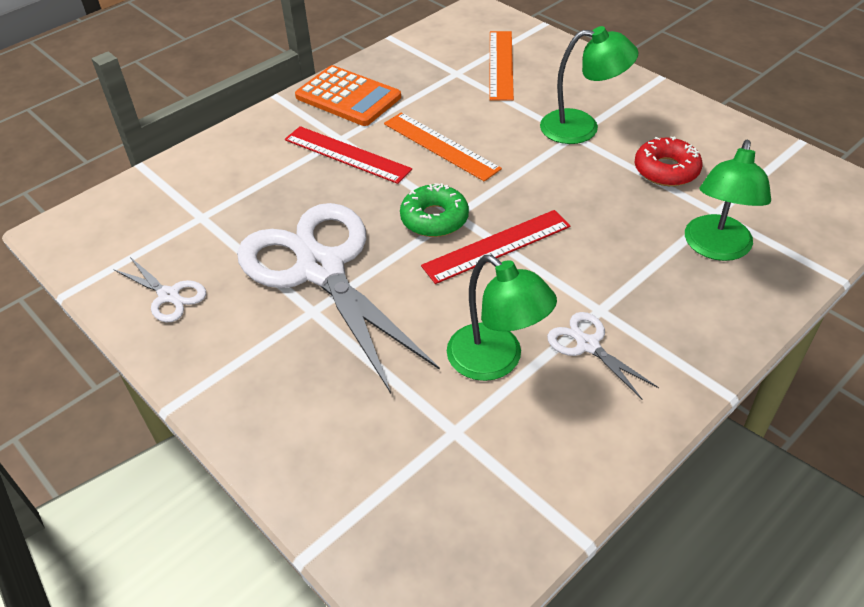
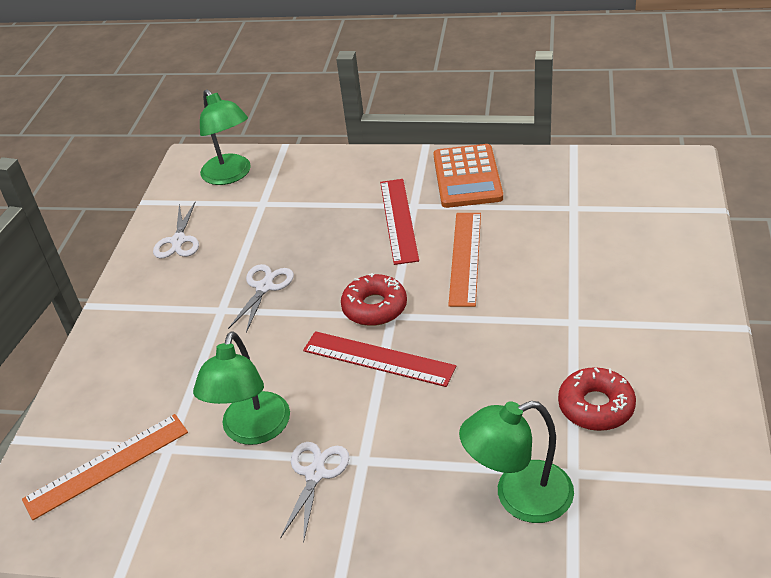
camera: 55 degrees right, 5 degrees down
(321, 269) = (264, 287): white scissors -> white scissors, size x0.42
(434, 219) = (374, 307): green donut -> red donut
(501, 65) = (619, 223): orange ruler -> orange ruler (107, 465)
(582, 127) = (591, 320): green lamp -> green lamp (230, 175)

